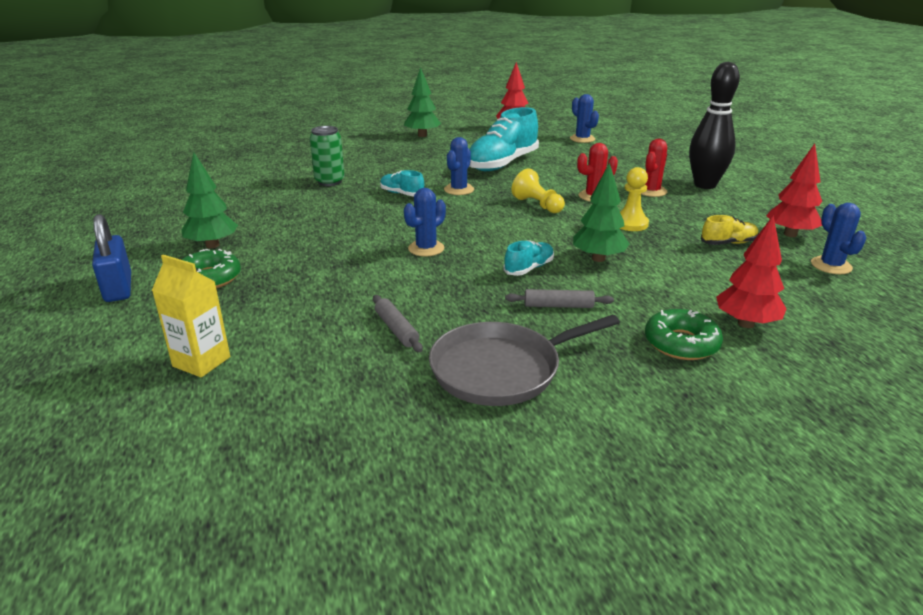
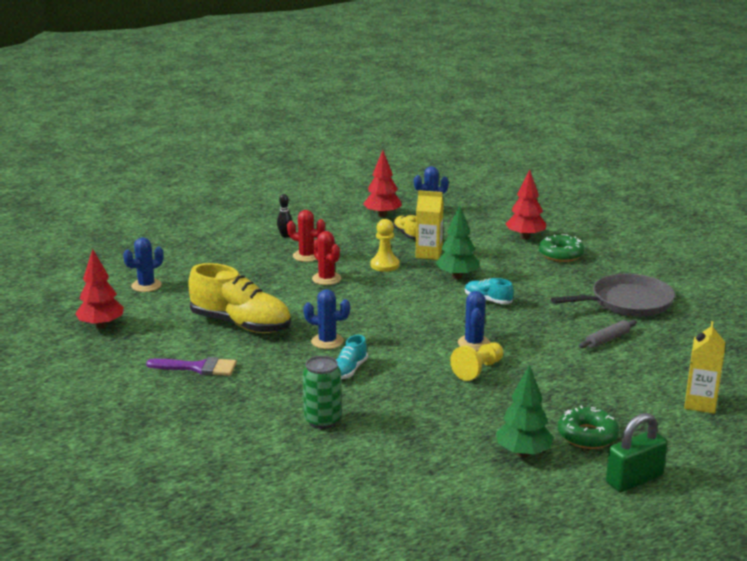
camera: 100 degrees left, 5 degrees down
(118, 288) = (634, 479): blue padlock -> green padlock
(422, 135) = (130, 383): green tree -> none
(426, 248) = (474, 343): blue cactus -> blue cactus turned 60 degrees clockwise
(434, 151) = (198, 368): none -> purple brush
(501, 369) = (627, 302): grey pan -> grey pan turned 75 degrees counterclockwise
(502, 164) = (241, 324): turquoise shoe -> yellow shoe
(537, 205) = (356, 302): yellow pawn -> yellow pawn (478, 370)
(558, 306) = (538, 288): grey rolling pin -> none
(667, 249) = (428, 254): none -> yellow carton
(705, 185) = (285, 235): black bowling pin -> black bowling pin, size x0.41

